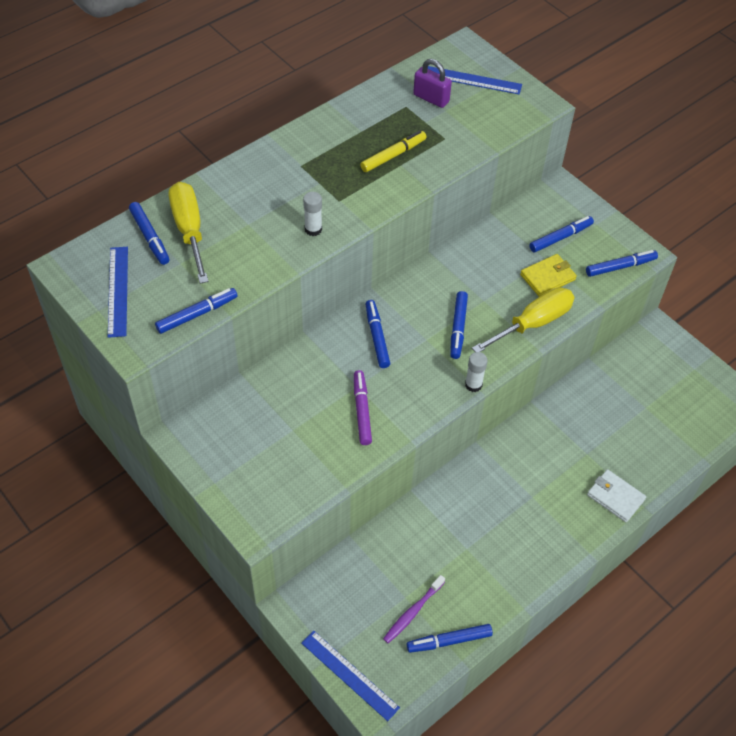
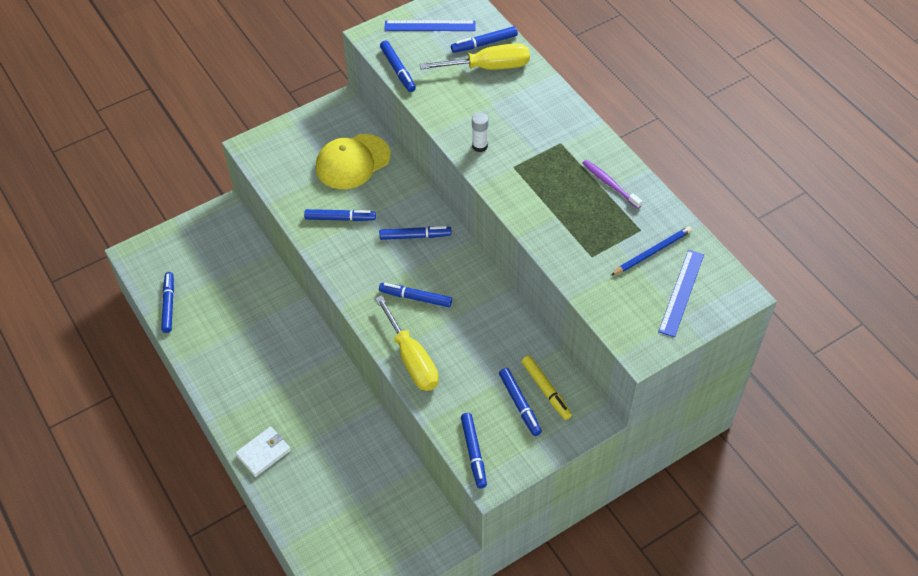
camera: 100 degrees right, 0 degrees up
(273, 410) = (352, 162): none -> yellow cap
(349, 675) = (162, 240): blue ruler -> none
(362, 410) = (340, 218): purple marker -> blue marker
(393, 155) = (569, 212): yellow marker -> yellow marker (546, 390)
(412, 612) = (199, 284): purple toothbrush -> purple toothbrush (610, 184)
(431, 98) = (652, 252): purple padlock -> blue pencil
(473, 385) = (350, 300): white glue stick -> none
(547, 277) = (468, 382): yellow wallet -> none

